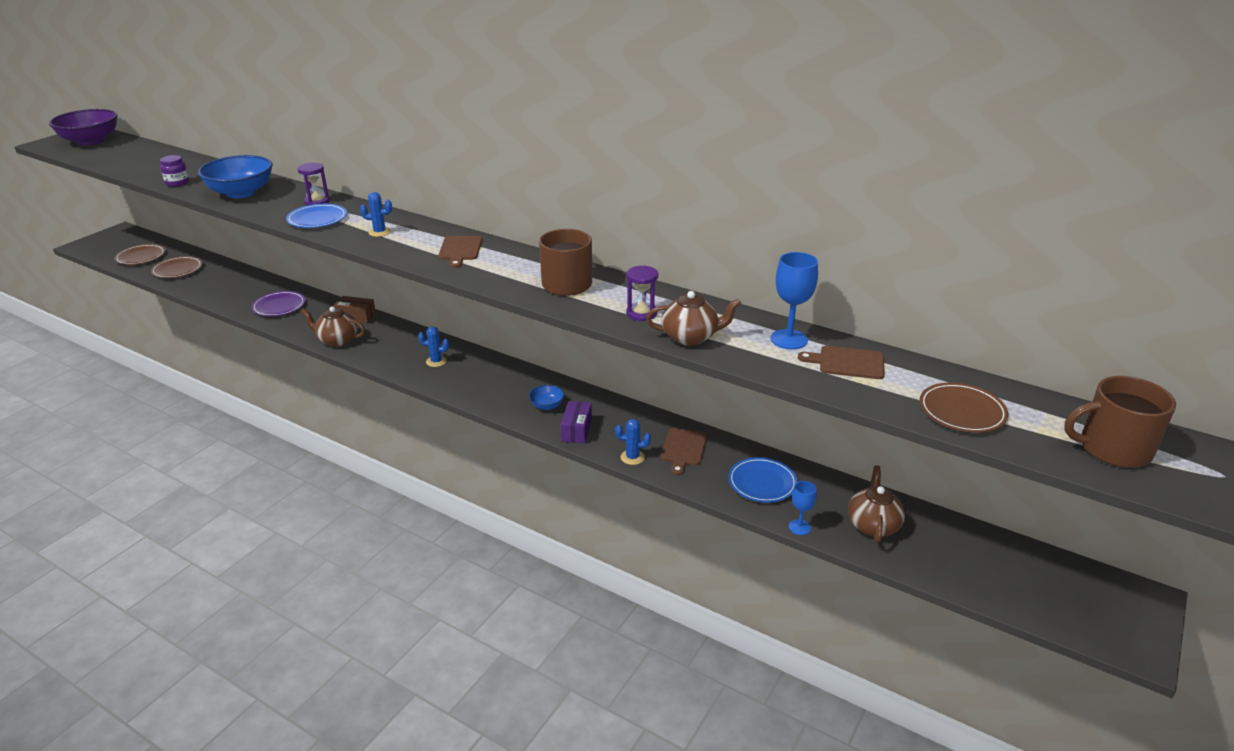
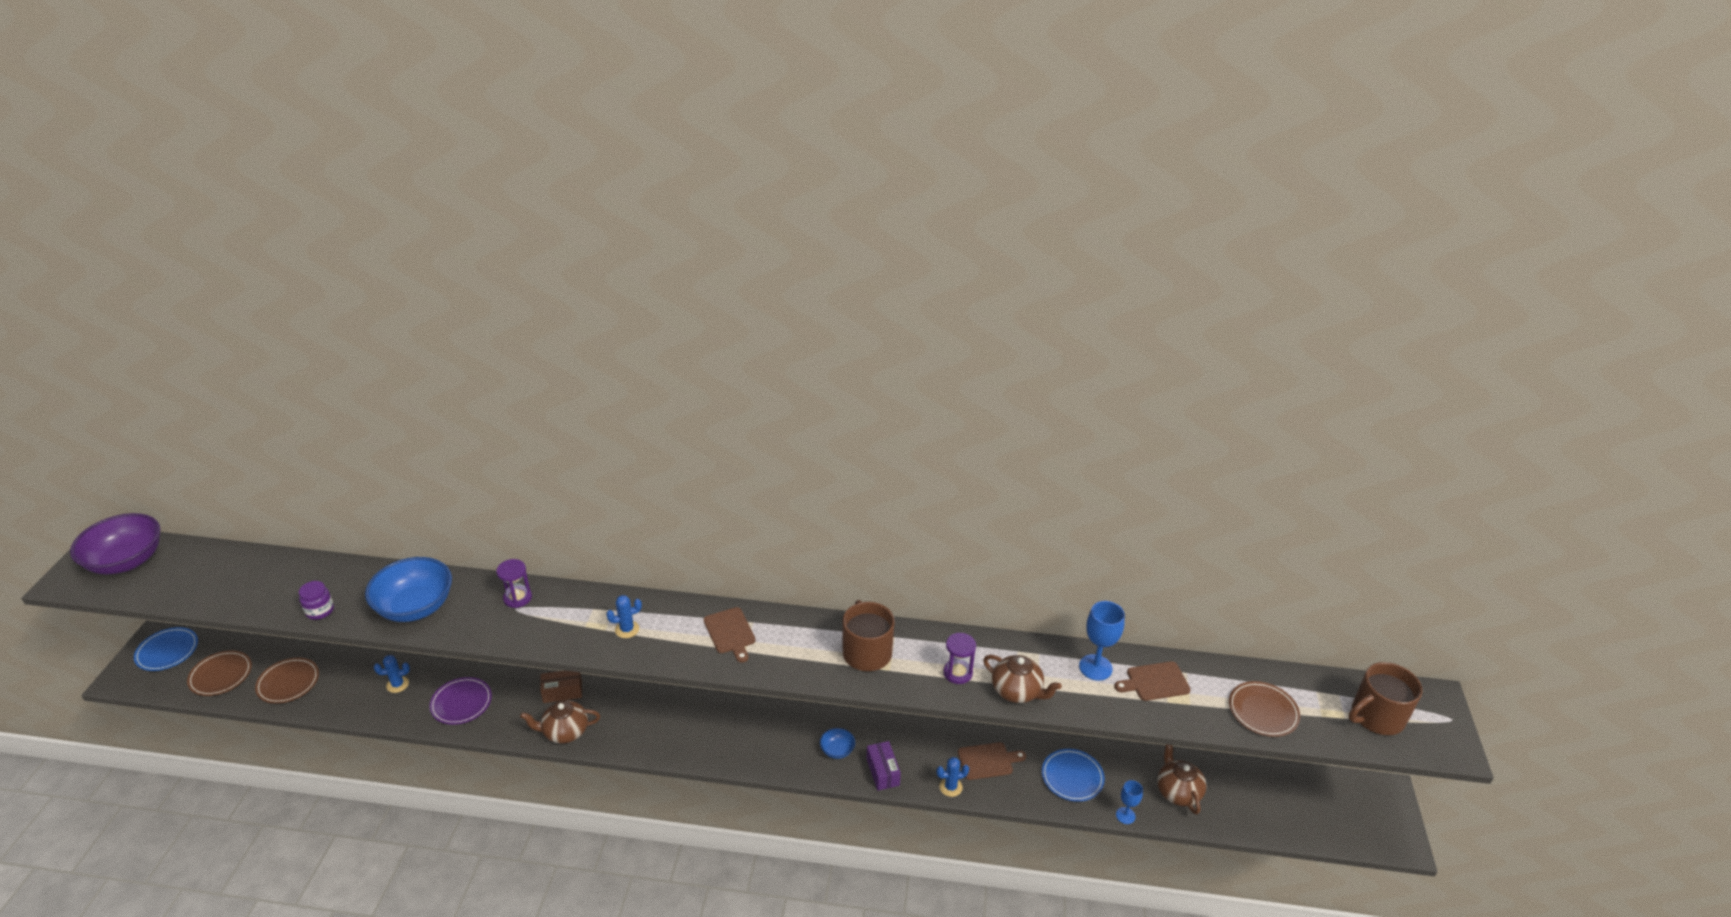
camera: 25 degrees left, 5 degrees up
(317, 219) = (542, 627): blue plate -> blue plate (167, 651)
(436, 361) = (692, 728): blue cactus -> blue cactus (397, 684)
(683, 449) = (988, 761): brown cutting board -> brown cutting board turned 90 degrees counterclockwise
(690, 337) = (1017, 691): brown teapot -> brown teapot turned 60 degrees clockwise

